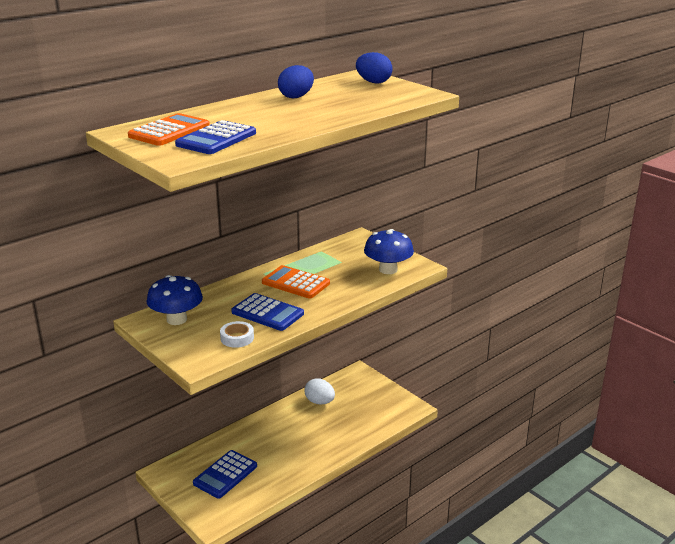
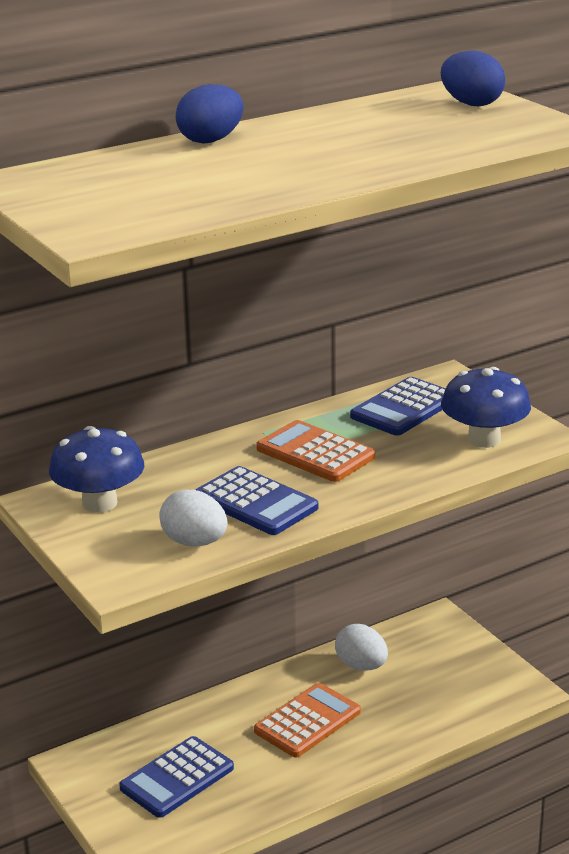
camera: 10 degrees right, 0 degrees up
(169, 131) = (91, 182): orange calculator -> orange calculator (307, 721)
(216, 139) = (165, 199): blue calculator -> blue calculator (404, 408)
(237, 338) = (194, 542): white tape -> white egg
(296, 97) = (326, 127): blue egg -> blue egg (211, 140)

